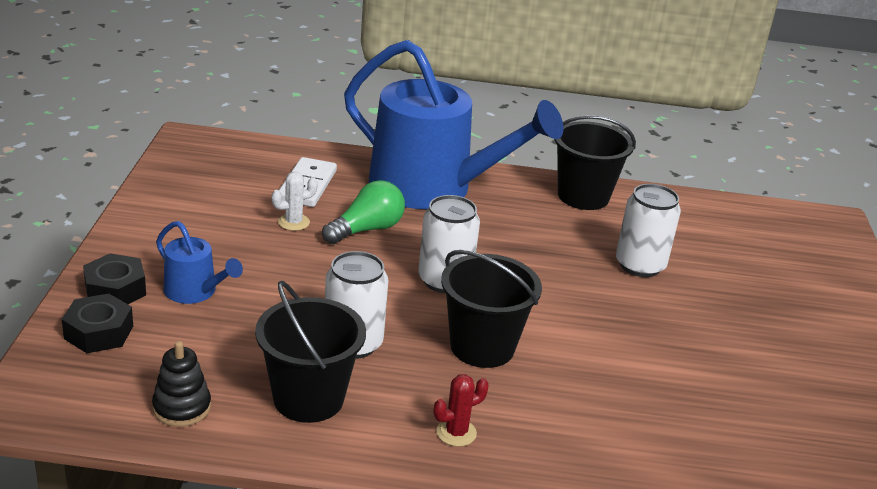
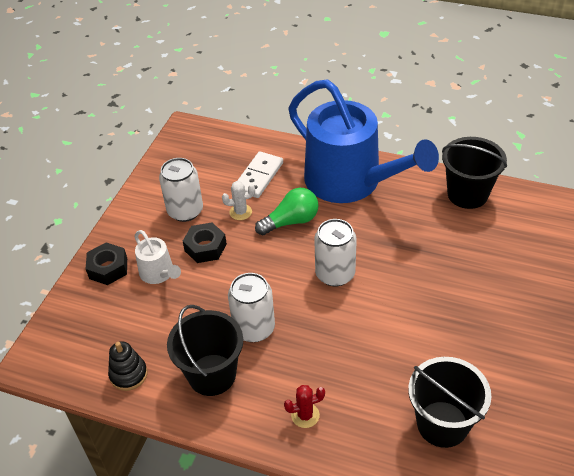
camera: 20 degrees right, 15 degrees up
(99, 332) = (90, 305): black nut -> black nut (205, 247)
(195, 291) = (159, 273): blue watering can -> white watering can
(482, 347) = (345, 339): black bucket -> black bucket (442, 424)
(640, 265) = (492, 268): white can -> white can (185, 211)

